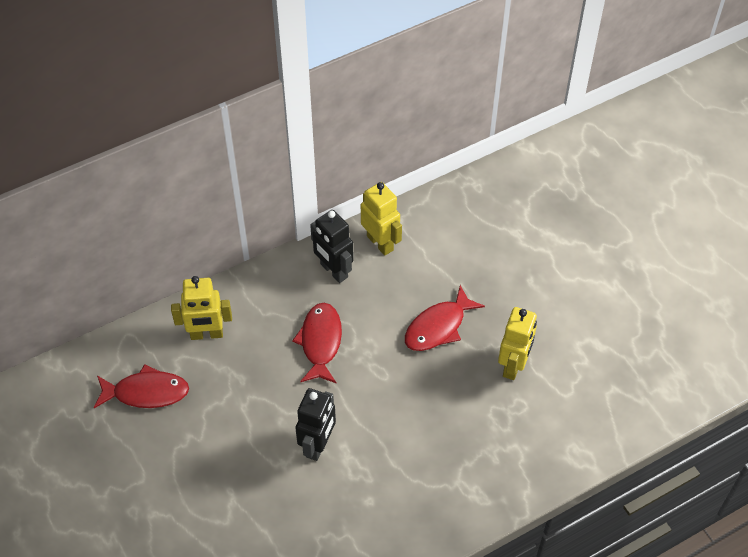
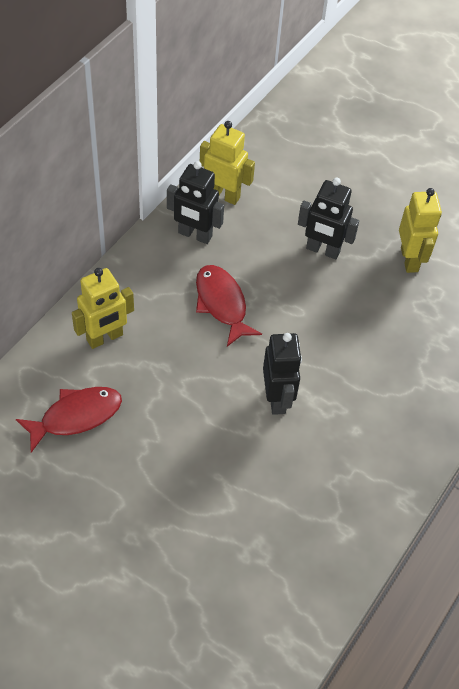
camera: 30 degrees left, 0 degrees up
(438, 327) = (322, 250): red fish -> black robot

